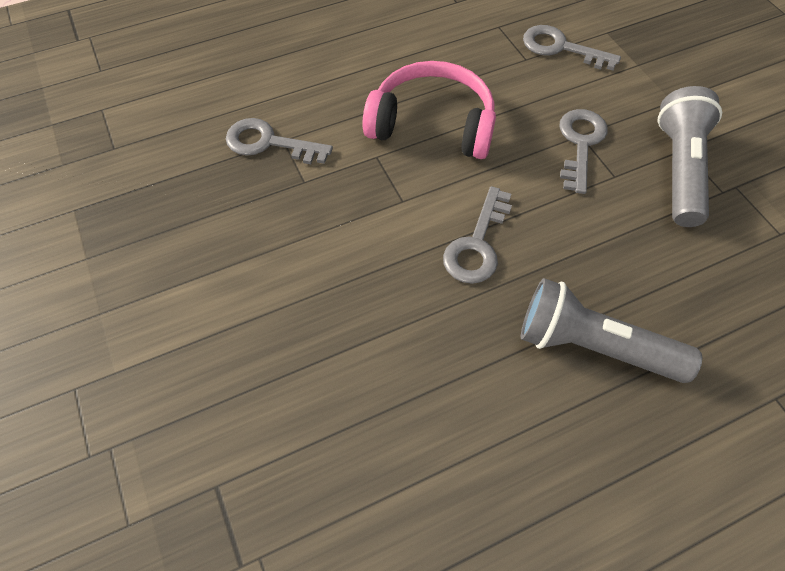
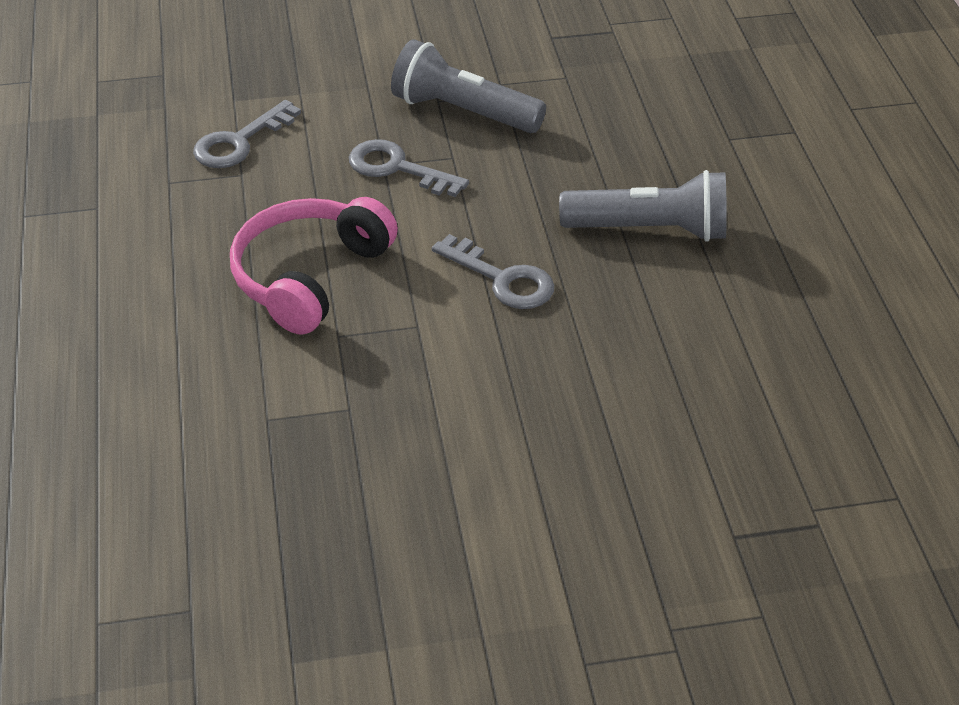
camera: 75 degrees left, 15 degrees down
(269, 143) = (266, 433): grey key -> none
(593, 346) = (650, 229): grey flashlight -> grey flashlight turned 120 degrees counterclockwise

